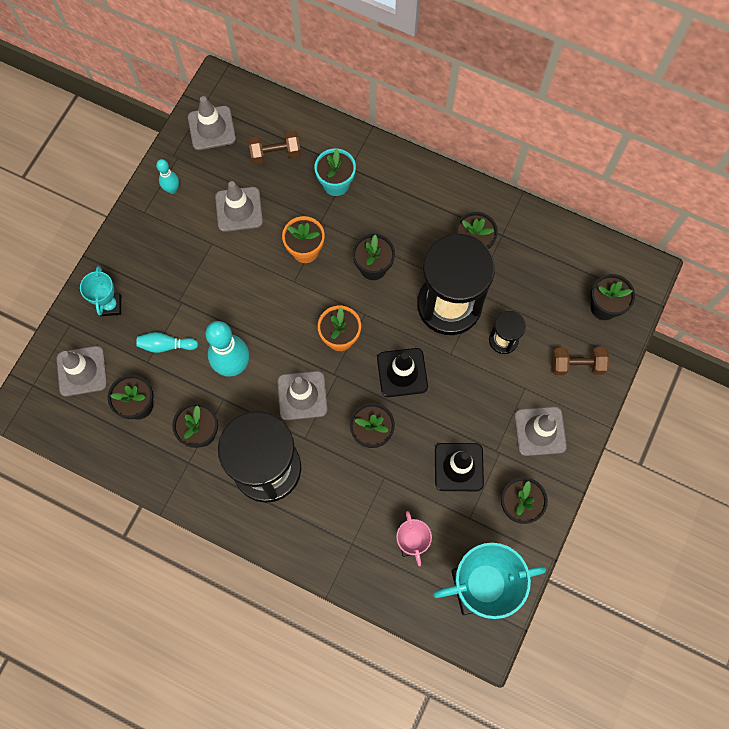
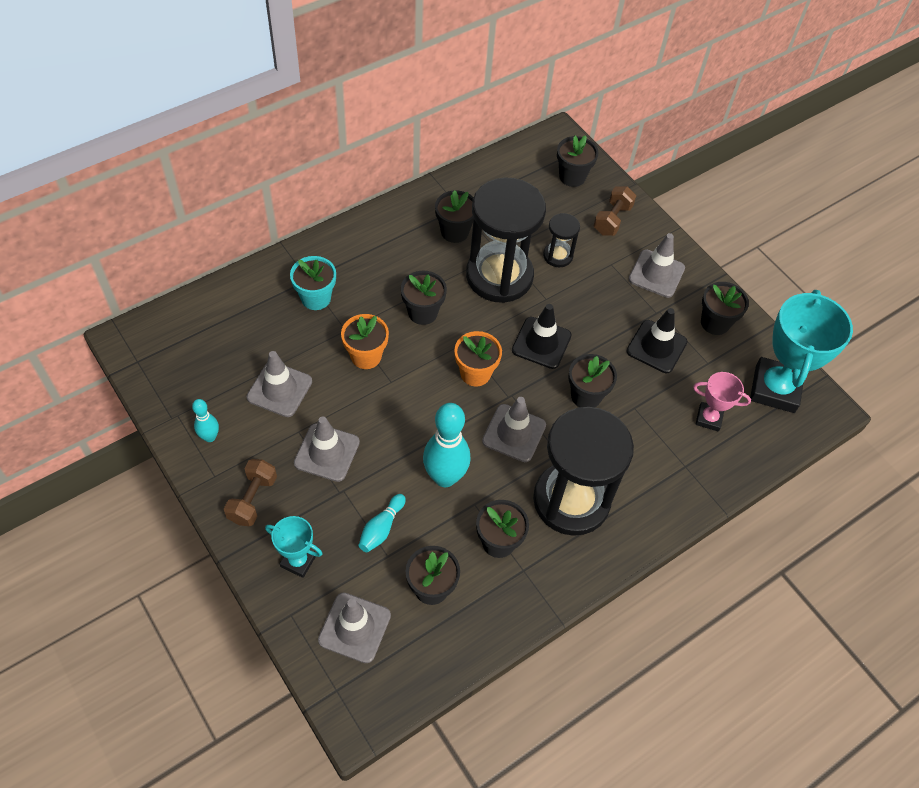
camera: 65 degrees left, 15 degrees down
(211, 128) = (170, 368): grey traffic cone -> grey traffic cone (327, 452)
(275, 153) = (244, 329): brown dumbbell -> brown dumbbell (253, 499)

